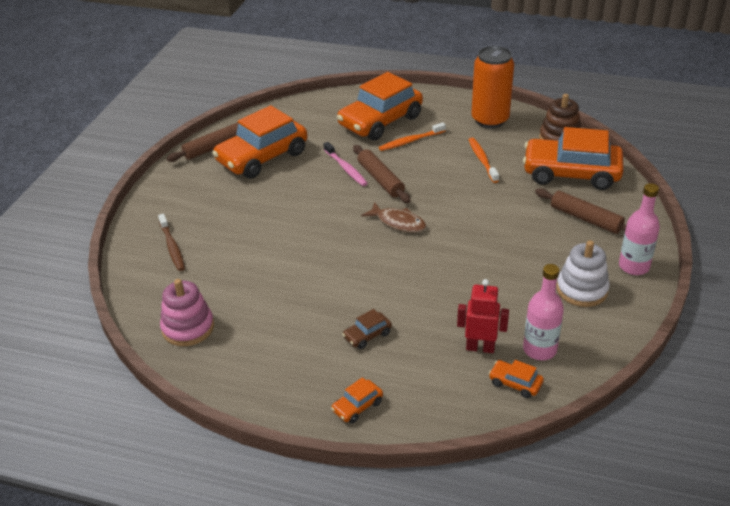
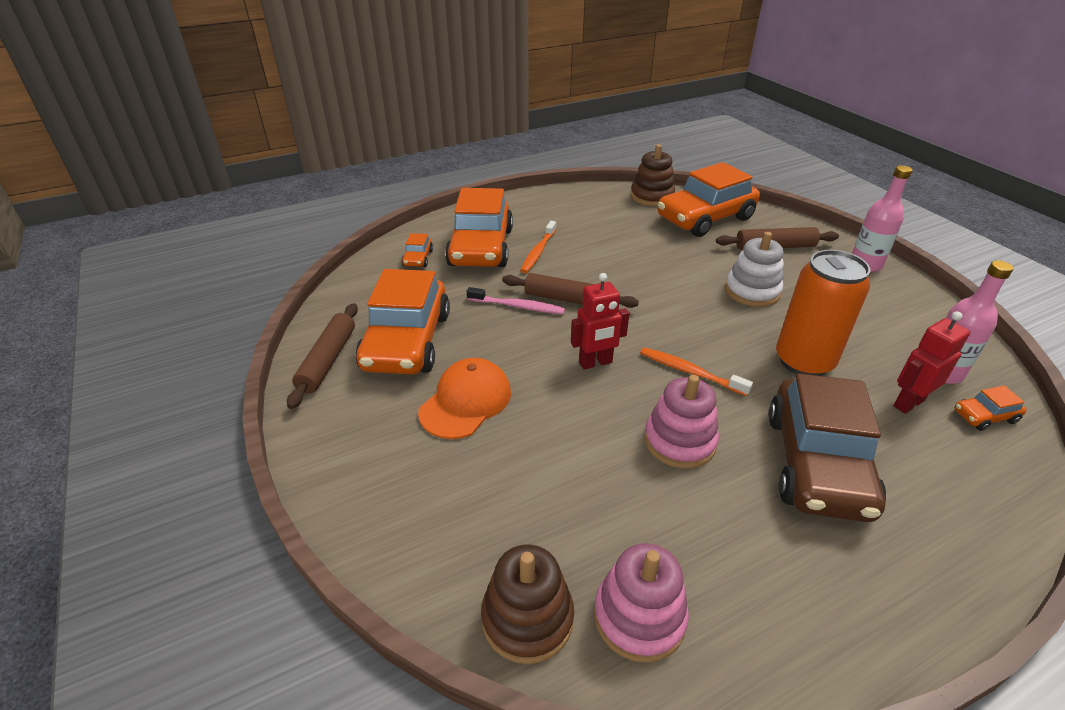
camera: 45 degrees left, 0 degrees up
(149, 299) = (527, 618): none -> brown stacking toy
(172, 247) = (451, 518): brown toothbrush -> none
(247, 203) = (466, 401): none -> orange cap
(316, 282) = (679, 441): none -> pink stacking toy
(338, 221) = (595, 363): none -> red robot
(357, 406) = (945, 553): orange car -> orange car (418, 258)
(367, 335) = (817, 464): brown car -> brown car, size x2.43
(398, 222) = (650, 330): brown fish -> none
(482, 160) = (625, 239): orange toothbrush -> orange toothbrush (690, 372)
(490, 120) = (575, 205): orange can -> orange can (803, 361)
(582, 290) = (872, 303): white stacking toy -> white stacking toy (752, 291)

